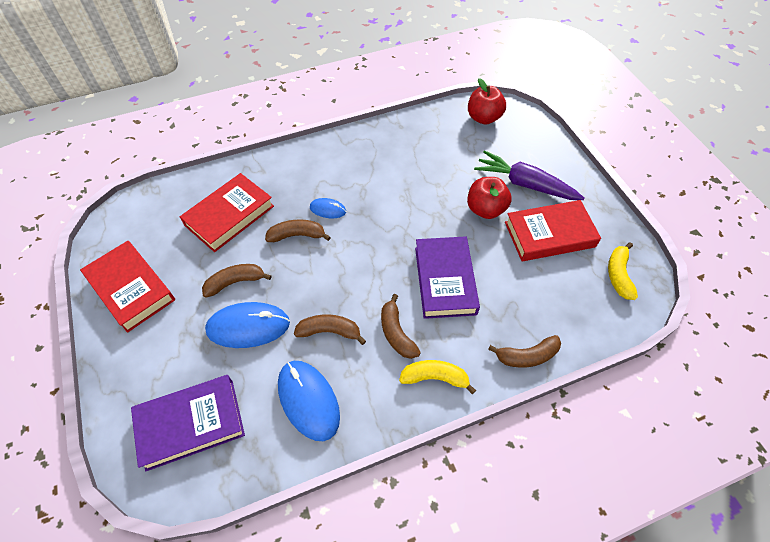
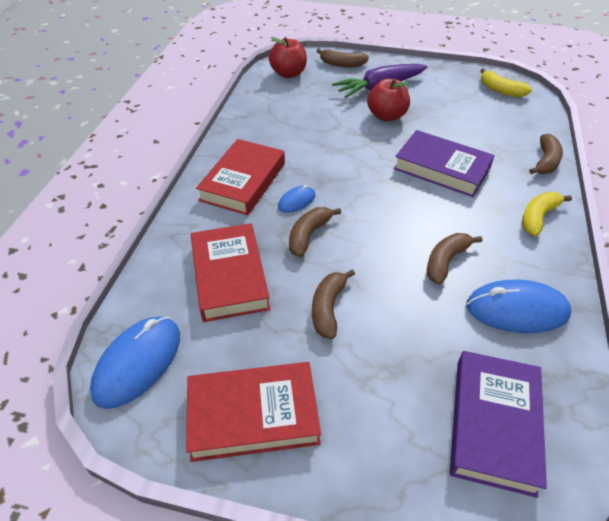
camera: 55 degrees left, 10 degrees down
(248, 326) = (396, 321): blue mouse -> blue mouse (138, 363)
(396, 333) = (477, 219): brown banana -> brown banana (342, 64)
(549, 234) = (439, 100): red book -> red book (243, 182)

